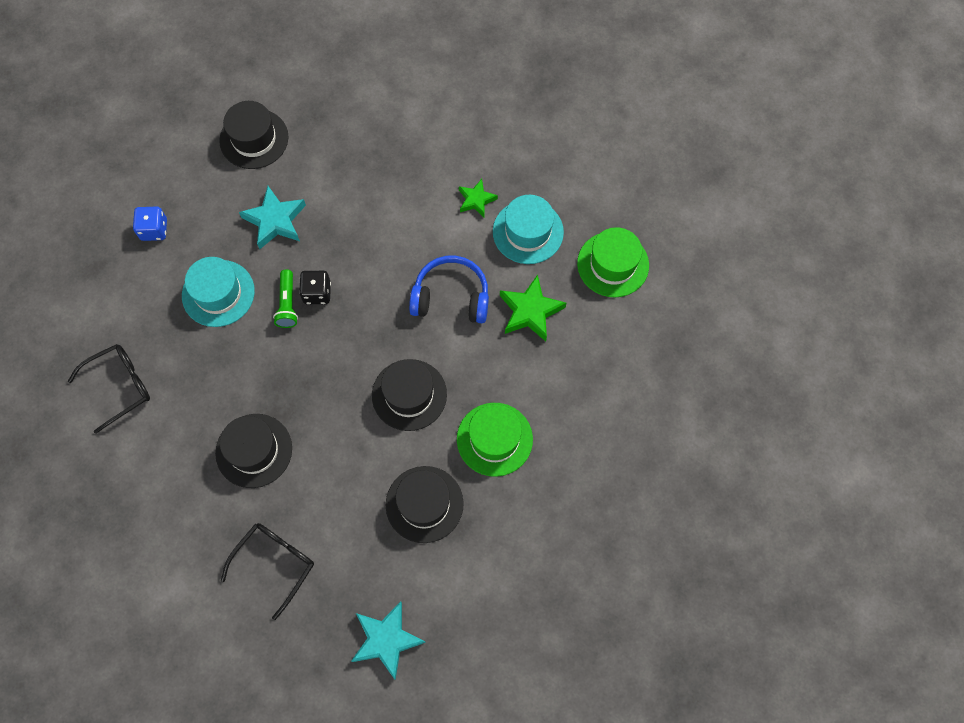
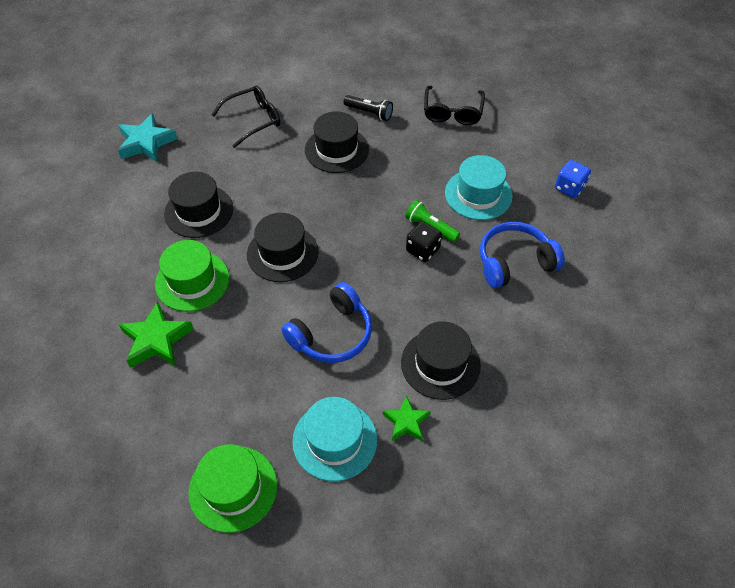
camera: 130 degrees right, 15 degrees down
(178, 462) = (369, 113): none -> black flashlight
(254, 139) = (614, 295): black hat -> black hat (440, 364)
(274, 564) = (253, 120): black glasses -> black glasses turned 105 degrees counterclockwise
(275, 221) = (514, 262): turquoise star -> blue headphones
(530, 311) = (261, 382): green star -> green star (156, 340)

